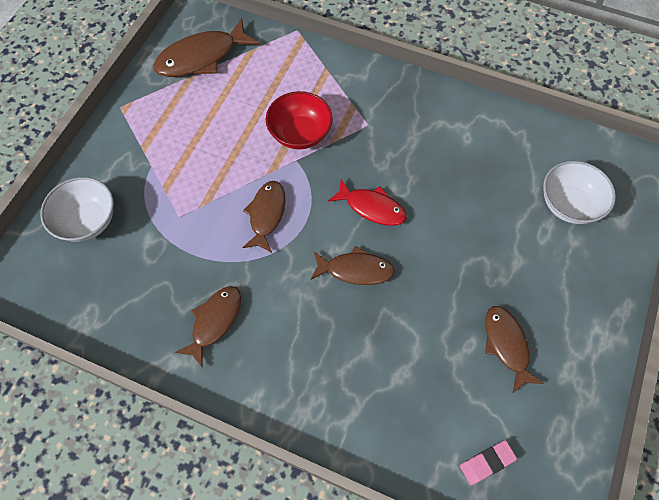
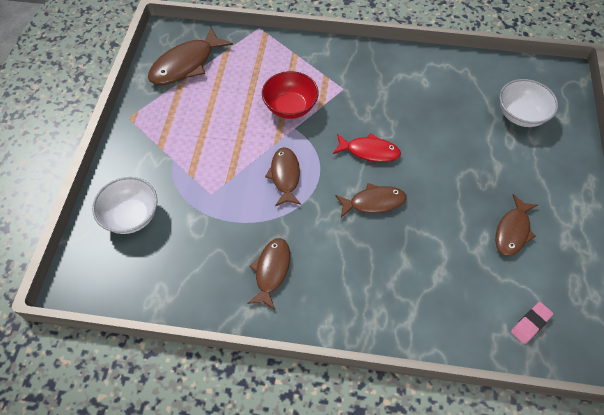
camera: 15 degrees left, 5 degrees down
(506, 345) = (512, 231): brown fish -> brown fish turned 120 degrees counterclockwise

